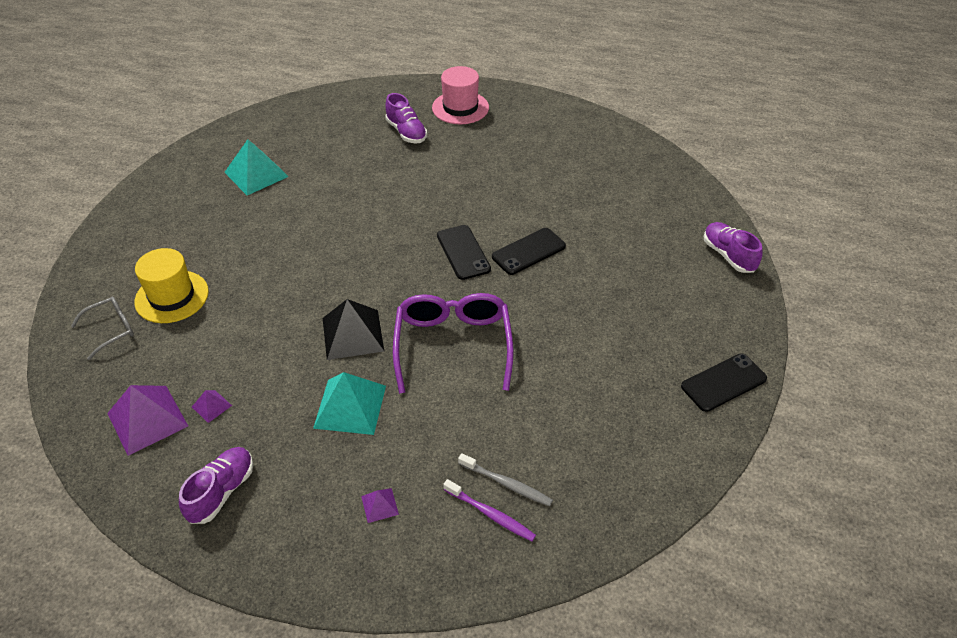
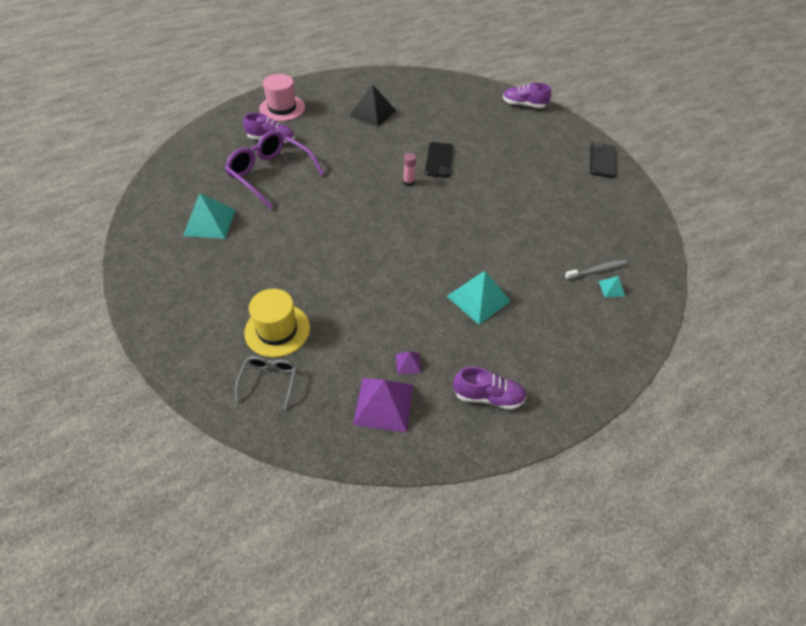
camera: 50 degrees left, 5 degrees up
(221, 491) = (488, 396): purple shoe -> purple shoe turned 120 degrees clockwise
(352, 334) = (420, 264): black pyramid -> black pyramid (372, 113)
(379, 505) = (565, 328): purple pyramid -> none
(453, 345) = (477, 230): purple glasses -> purple glasses (270, 174)
(463, 252) = (408, 182): black phone -> pink glue stick
(490, 514) = (611, 288): purple toothbrush -> turquoise pyramid

